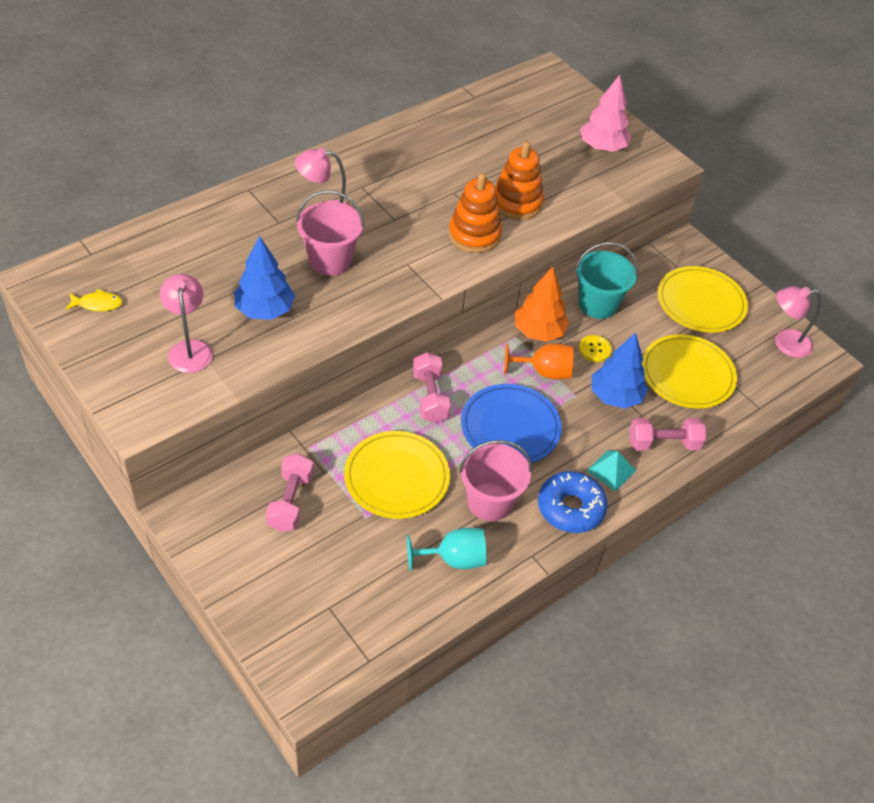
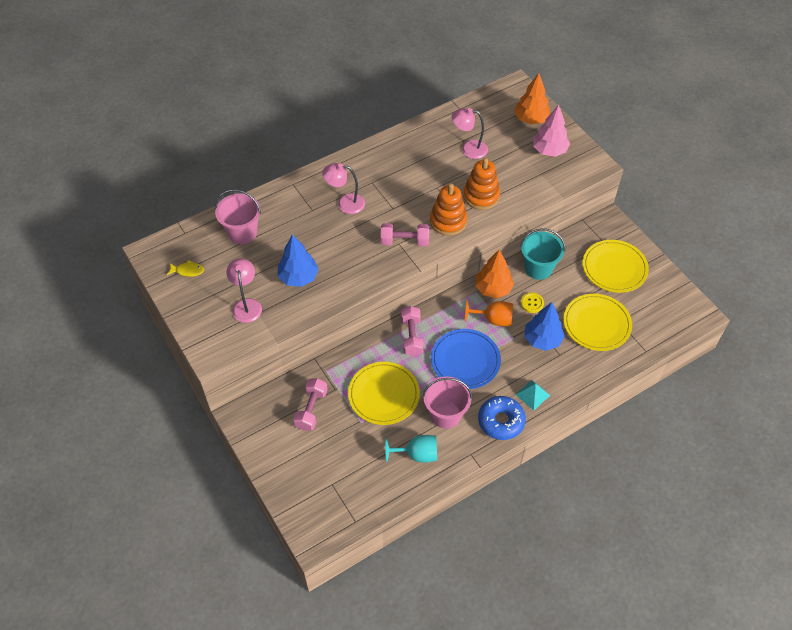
camera: 10 degrees right, 5 degrees up
(330, 260) = (345, 240): pink bucket -> pink bucket (242, 232)
(572, 110) = (531, 119): none -> orange tree
(663, 443) = (572, 376): pink dumbbell -> pink dumbbell (404, 241)
(785, 343) = (672, 301): pink lamp -> pink lamp (468, 149)

